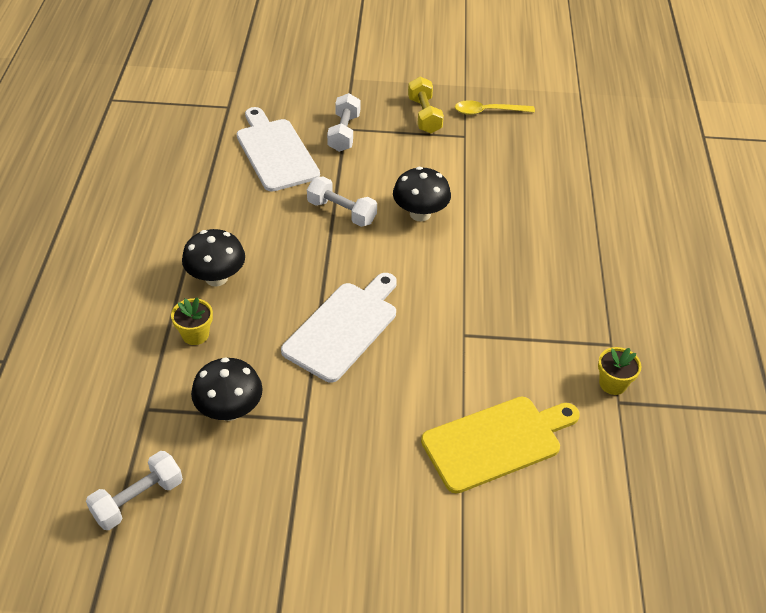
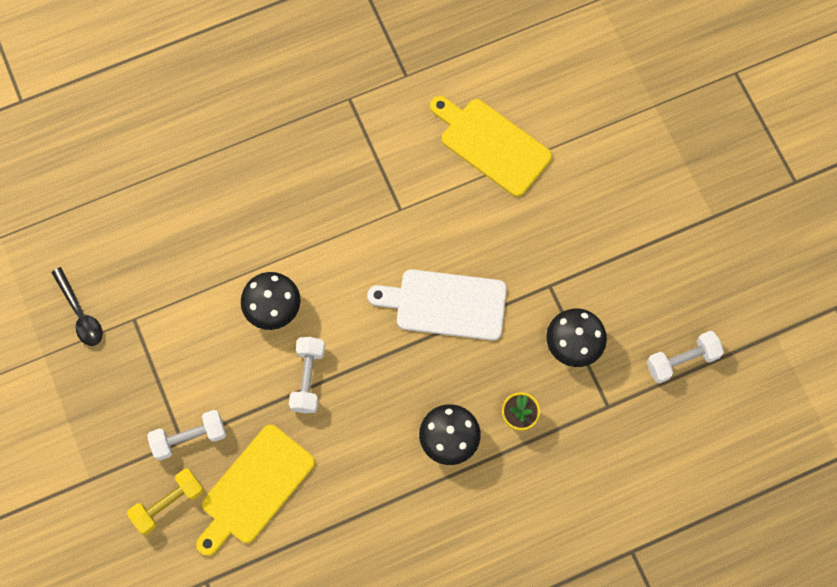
camera: 115 degrees left, 25 degrees up
(138, 499) = (682, 360): white dumbbell -> white dumbbell turned 45 degrees counterclockwise
(275, 152) = (254, 488): white cutting board -> yellow cutting board
(424, 115) = (119, 373): yellow dumbbell -> yellow dumbbell (168, 503)
(488, 111) = (80, 313): yellow spoon -> black spoon
(613, 383) = (390, 85): yellow flower pot -> none

